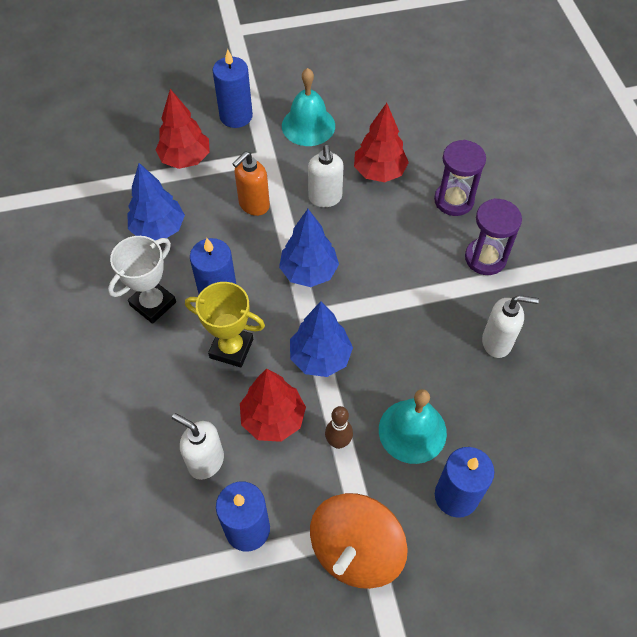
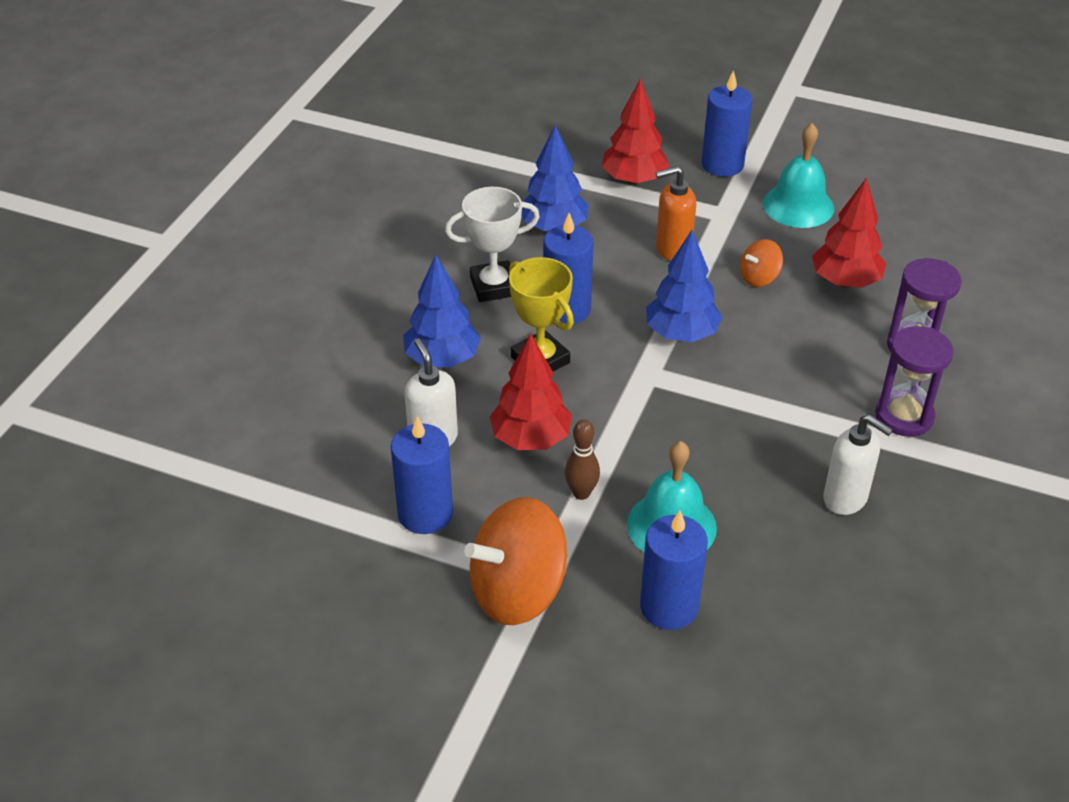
camera: 35 degrees right, 15 degrees down
(320, 357) = (627, 412): blue tree -> blue tree (442, 359)
(325, 198) = (759, 278): white soap dispenser -> orange spinning top

